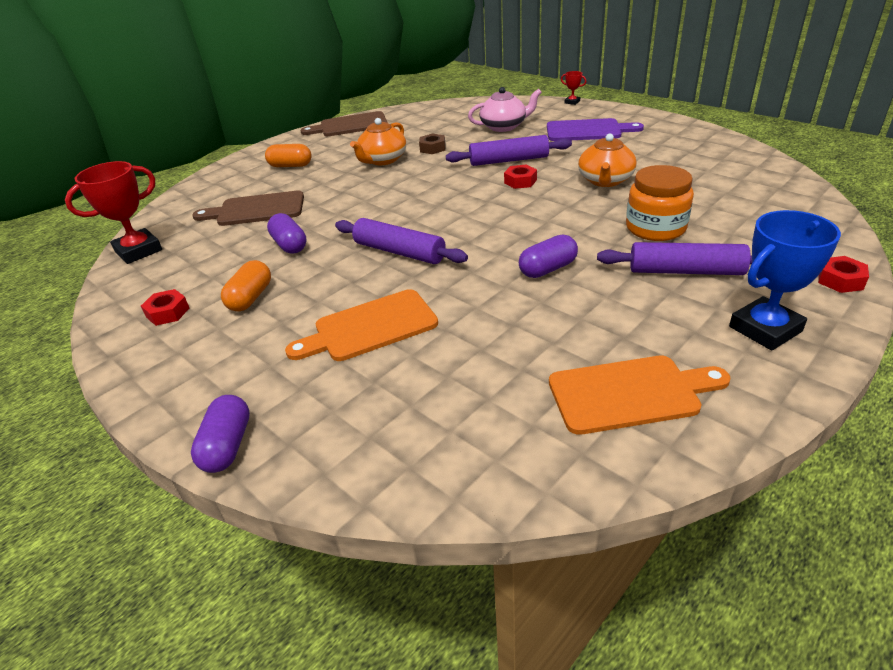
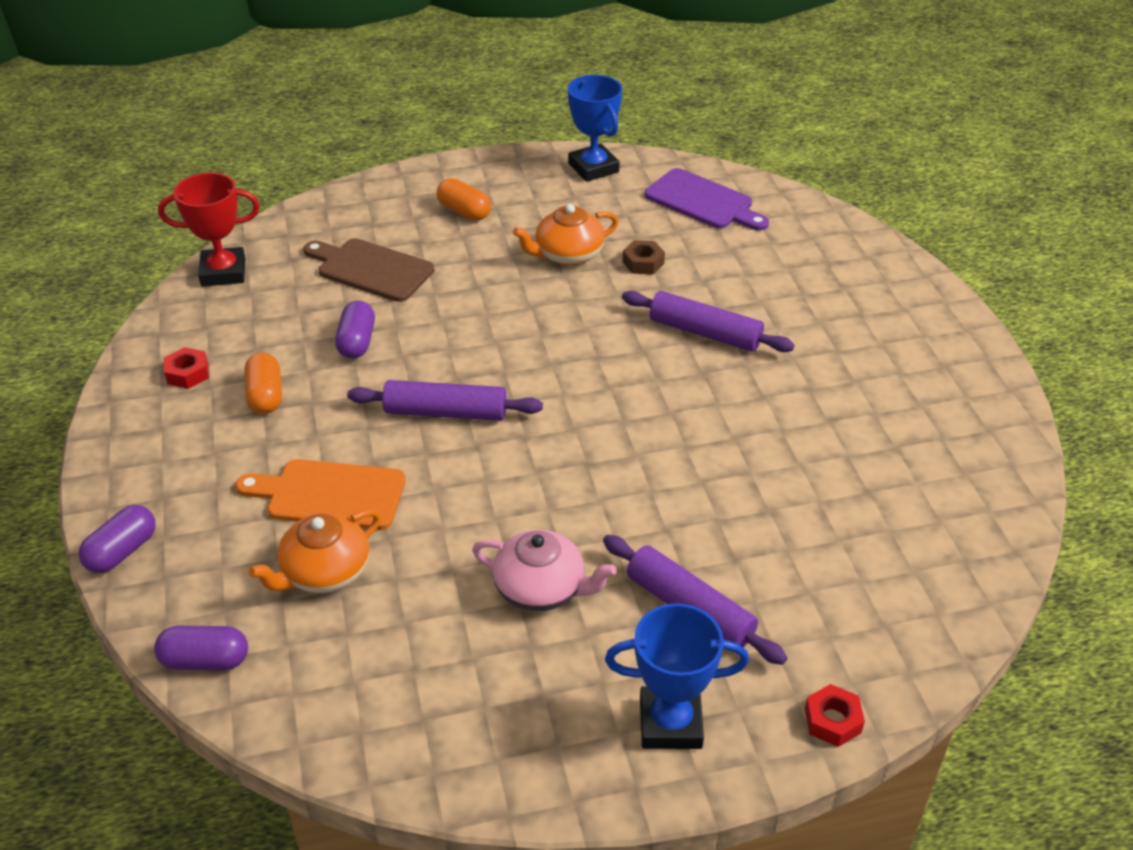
camera: 30 degrees right, 5 degrees up
(250, 298) = (265, 396): orange capsule -> orange capsule turned 60 degrees counterclockwise
(350, 125) = (593, 168): brown cutting board -> blue trophy
(399, 252) = (445, 412): purple rolling pin -> purple rolling pin turned 60 degrees counterclockwise
(504, 127) = (769, 266): pink teapot -> pink teapot (541, 588)
(520, 181) = (677, 376): red nut -> none
(548, 269) = (558, 522): purple capsule -> purple capsule (205, 660)
(572, 102) = (912, 261): red trophy -> none
(587, 131) = (862, 330): purple cutting board -> purple cutting board (703, 201)
(605, 181) = (773, 429): orange teapot -> orange teapot (324, 572)
(629, 393) = (462, 705): orange cutting board -> none
(655, 228) = (736, 533): orange jar -> none

